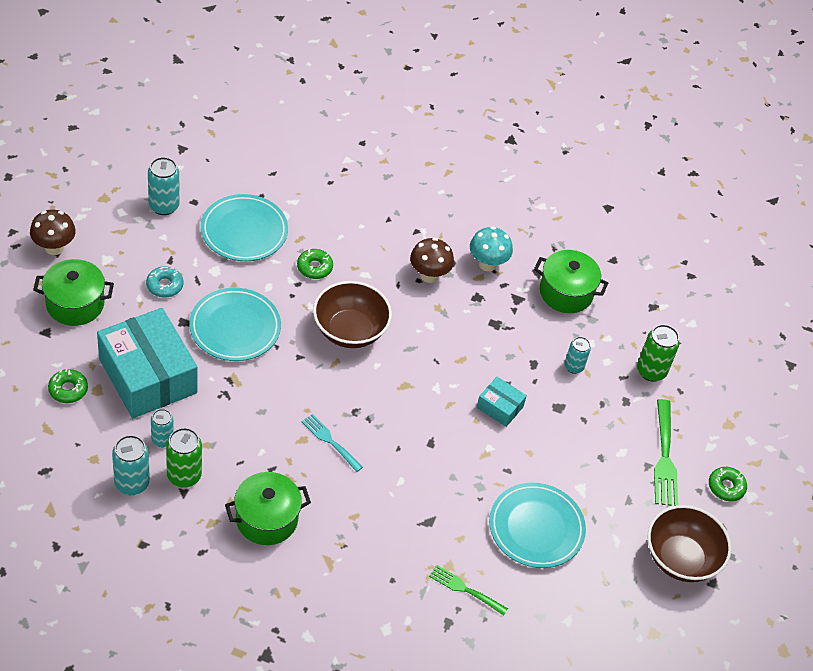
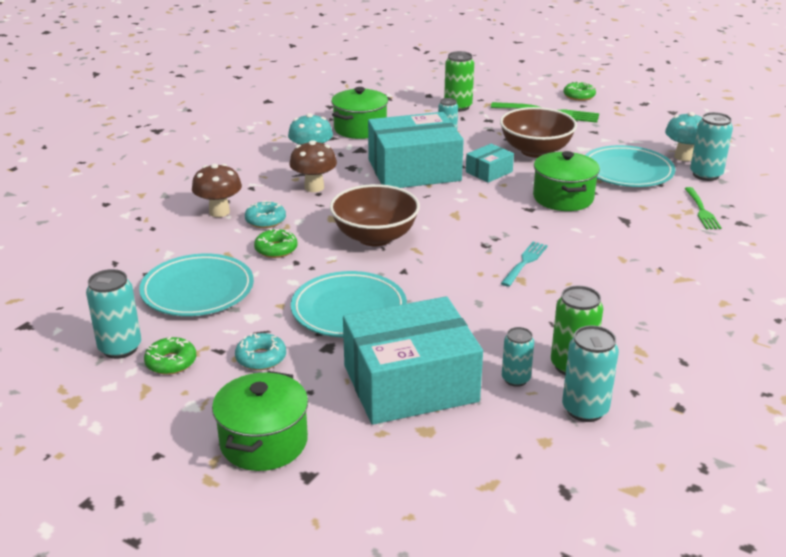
camera: 70 degrees left, 20 degrees down
(54, 248) = (144, 457): brown mushroom -> brown mushroom (219, 212)
(68, 389) = (421, 459): green donut -> green donut (171, 362)
(266, 519) = (631, 312): green pot -> green pot (563, 198)
(330, 441) = (525, 263): turquoise fork -> turquoise fork turned 150 degrees clockwise
(360, 252) = (265, 220): none -> turquoise donut
(466, 589) = (701, 210): green fork -> green fork turned 45 degrees counterclockwise
(485, 346) = (414, 170): none -> turquoise box
(549, 602) = (706, 175): none -> turquoise can
(588, 584) = (683, 157): none -> turquoise mushroom
(681, 558) = (651, 120): brown bowl -> brown bowl (535, 151)

